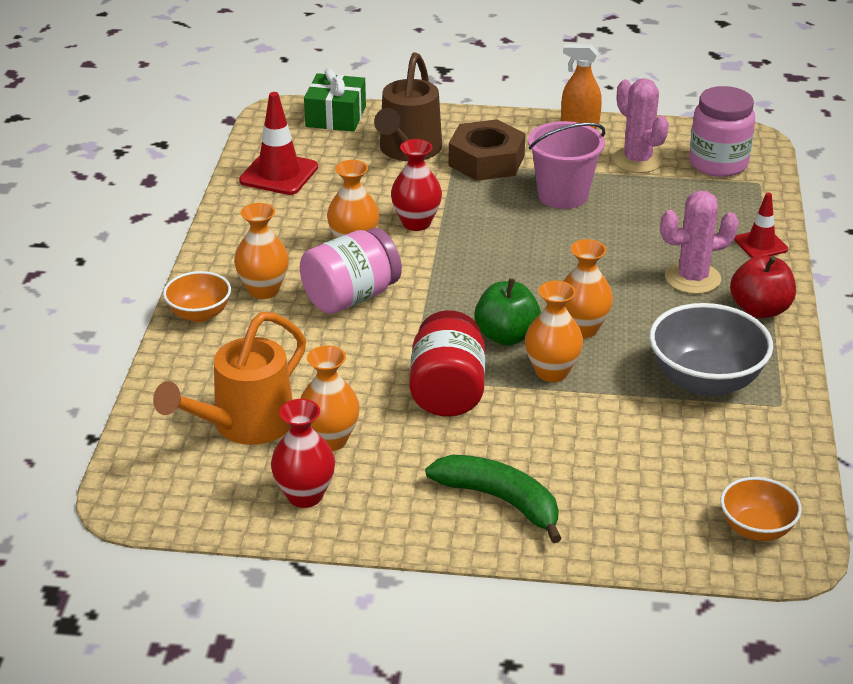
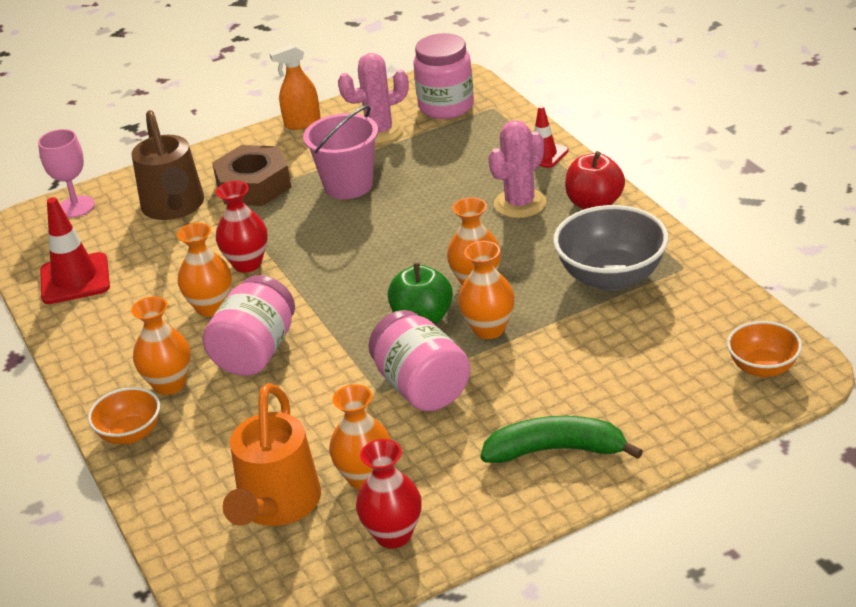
camera: 30 degrees left, 0 degrees up
(336, 116) = (76, 207): green gift -> pink goblet
(447, 391) = (421, 387): red jar -> pink jar
(637, 160) = (380, 131): pink cactus -> pink cactus turned 45 degrees counterclockwise

